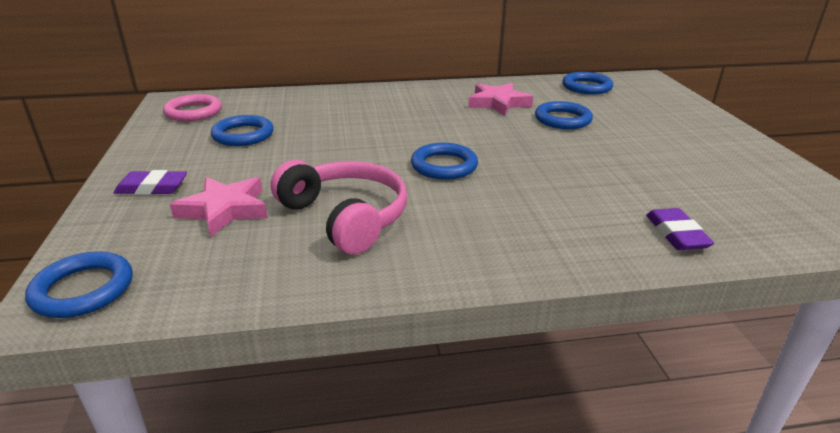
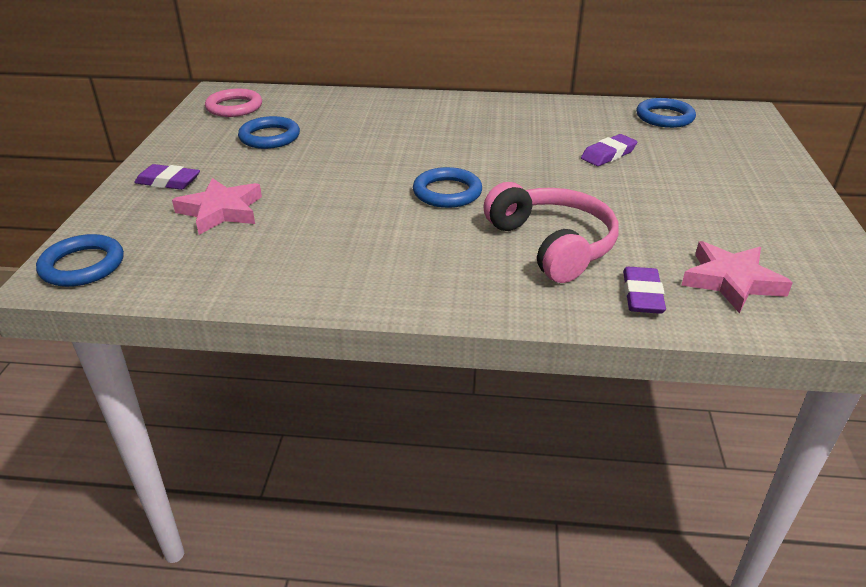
camera: 15 degrees right, 5 degrees up
(346, 217) = (325, 232): pink headphones -> pink headphones (553, 244)
(498, 103) = (548, 127): pink star -> pink star (731, 281)
(562, 119) = (608, 154): blue ring -> purple eraser

